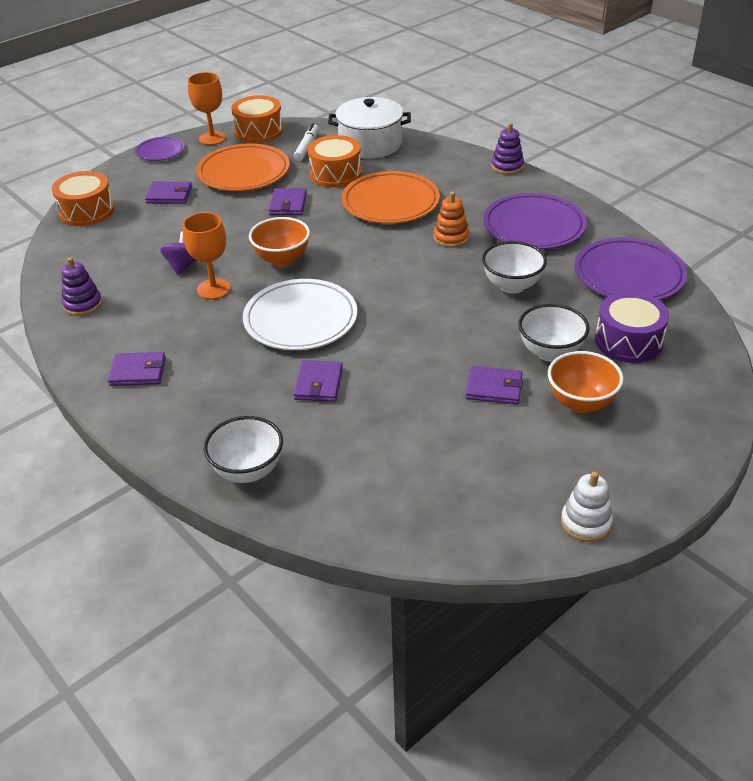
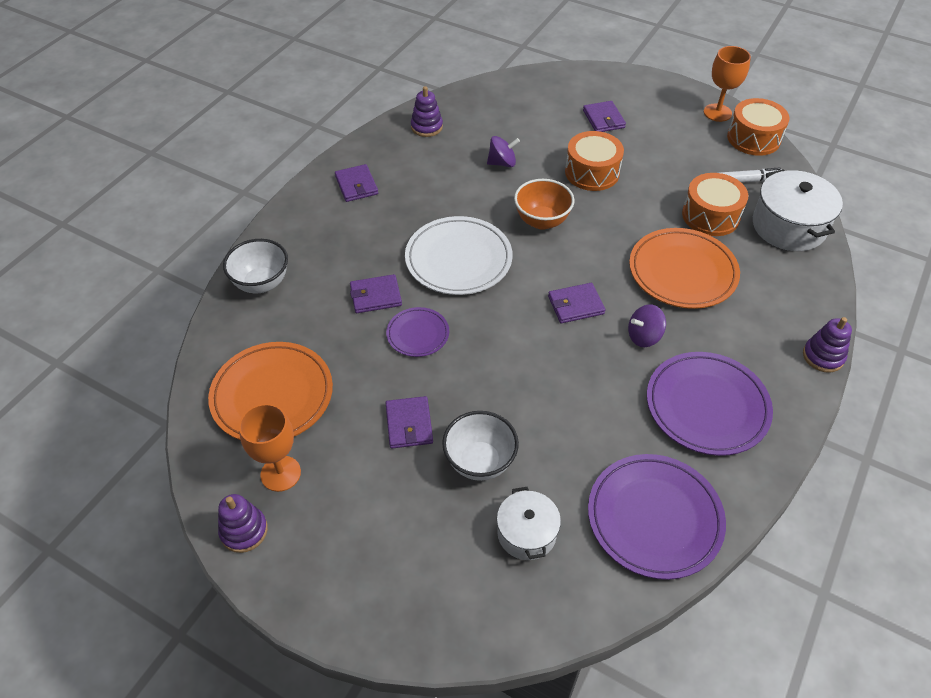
camera: 70 degrees right, 10 degrees up
(87, 211) = (552, 82): orange drum -> orange drum (592, 172)
(160, 151) = (671, 89): purple plate -> purple plate (418, 334)
(213, 289) = (478, 192): orange goblet -> orange goblet (280, 473)
(244, 172) = (671, 152): orange plate -> orange plate (272, 395)
(288, 204) = (634, 198): purple wallet -> purple wallet (575, 305)
(451, 238) = (644, 336): orange stacking toy -> purple spinning top
(512, 286) = (581, 407): white bowl -> none
(581, 403) = (408, 502): orange bowl -> none
(585, 523) = (244, 531): white stacking toy -> purple stacking toy
(628, 341) = (526, 533): purple drum -> white pot

